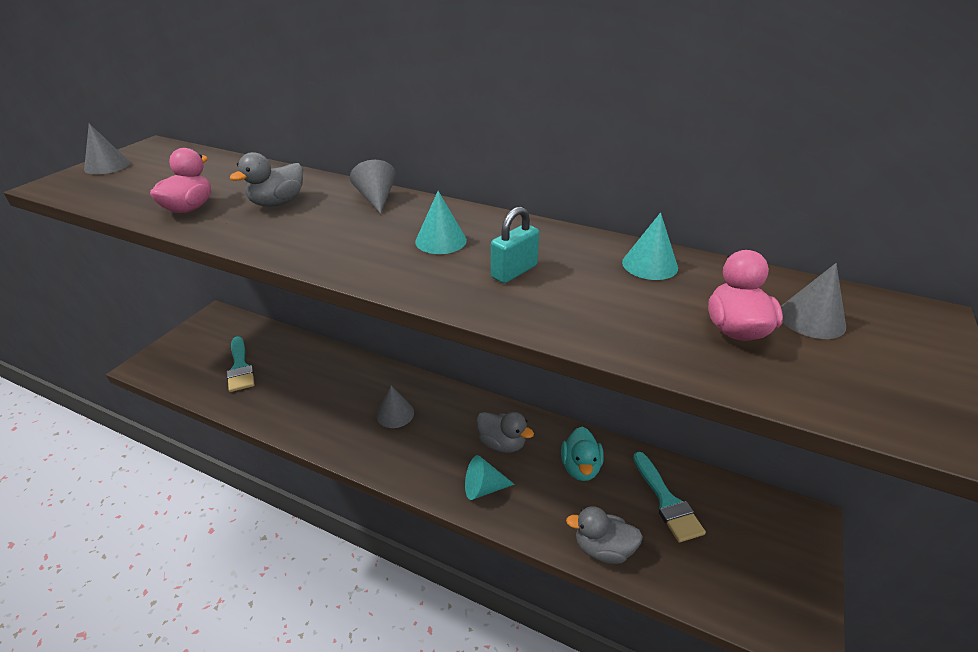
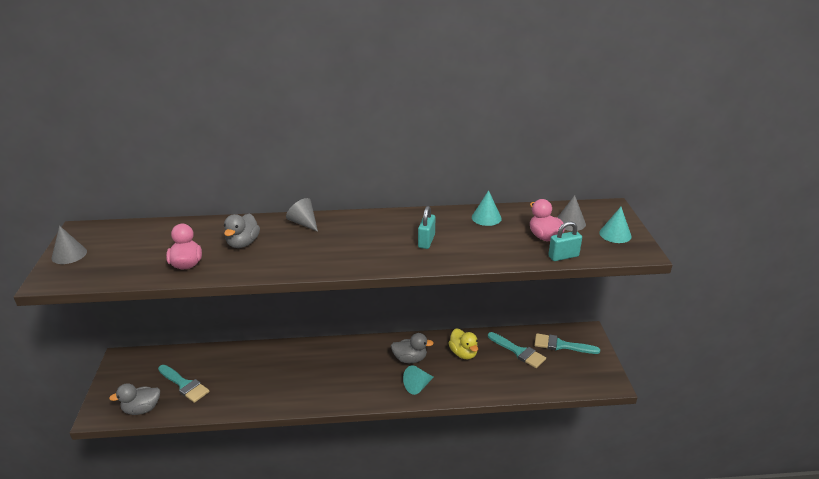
camera: 30 degrees left, 5 degrees down
(395, 414) = (329, 369): grey cone -> none
(441, 241) = (371, 236): turquoise cone -> turquoise cone (615, 234)
(580, 467) = (463, 353): turquoise duck -> yellow duck
(603, 548) = (502, 387): grey duck -> grey duck (142, 409)
(746, 522) = (561, 345): none -> turquoise brush
(748, 379) = (563, 256): none -> turquoise padlock

